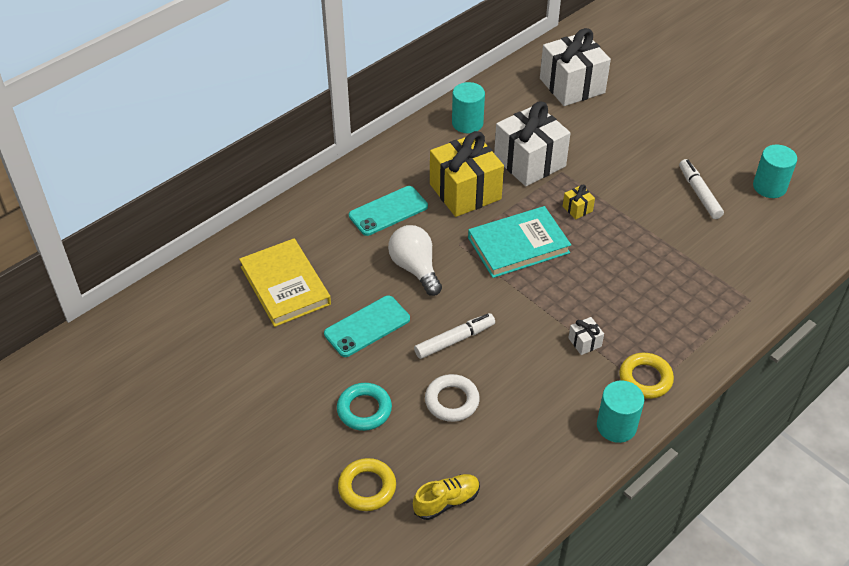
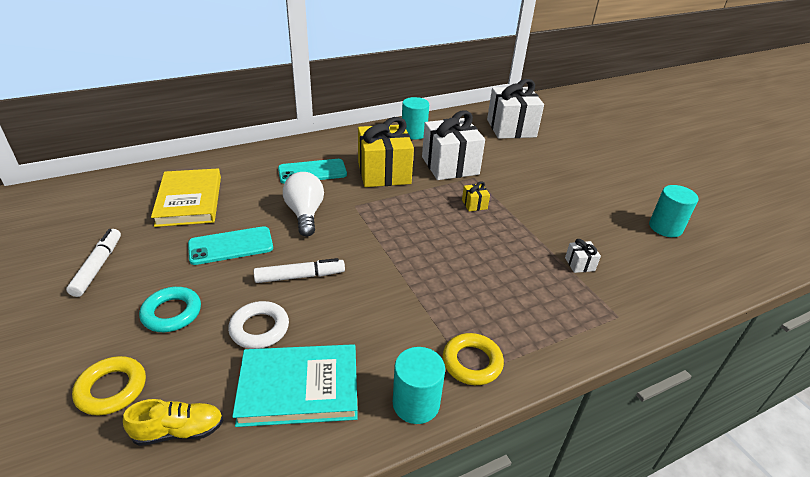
camera: 15 degrees right, 10 degrees down
(518, 245) = (406, 218): turquoise book -> turquoise book (299, 388)
(584, 342) = (425, 310): white gift -> white gift (579, 264)
(699, 193) = (593, 218): white marker -> white marker (98, 266)

